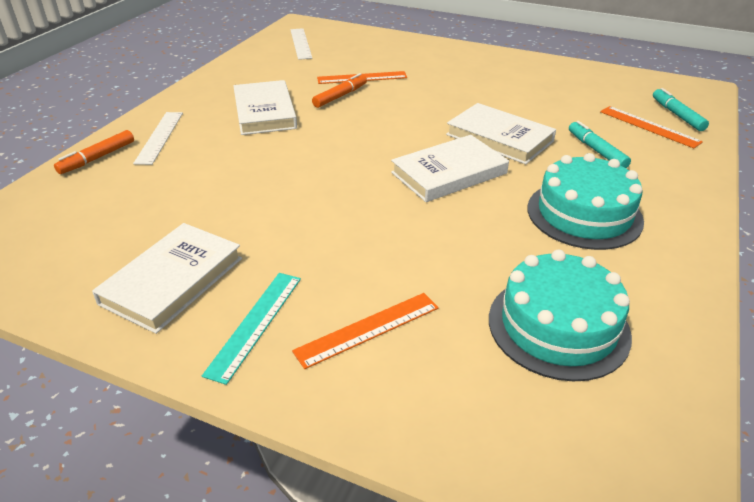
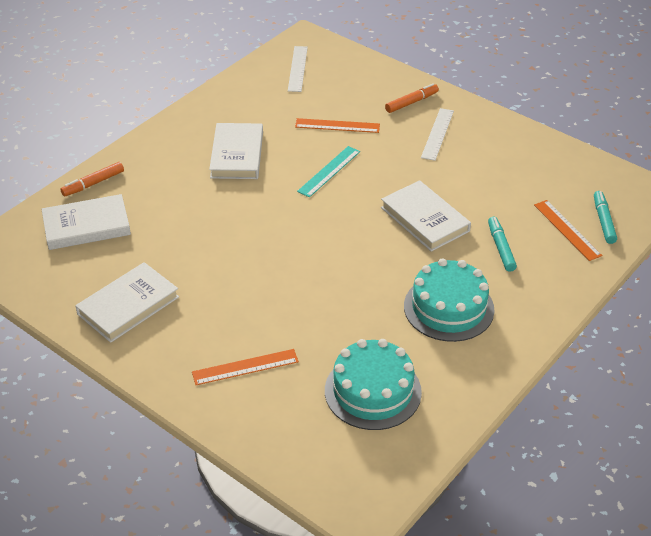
camera: 15 degrees right, 5 degrees up
(159, 137) = (144, 169): white ruler -> white ruler (437, 134)
(255, 324) = (174, 348): turquoise ruler -> turquoise ruler (329, 171)
(340, 96) = (308, 146): orange marker -> orange marker (411, 102)
(449, 173) = (363, 249): white book -> white book (86, 226)

